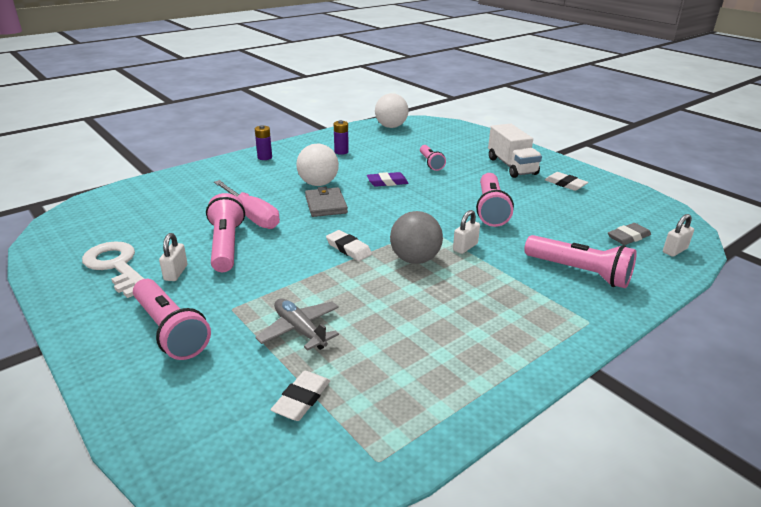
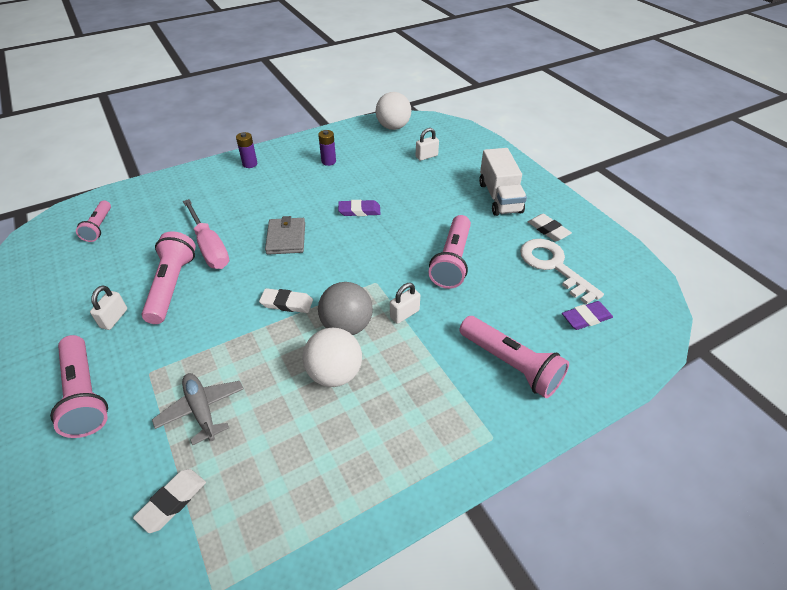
camera: 10 degrees right, 15 degrees up
(116, 266) = (64, 304): white key -> white key (553, 266)
(318, 184) = (289, 207): white ball -> white ball (335, 374)
(348, 248) = (287, 303): white eraser -> white eraser turned 45 degrees counterclockwise
(430, 163) = (414, 186): pink flashlight -> pink flashlight (99, 227)
(628, 237) = (586, 318): grey eraser -> purple eraser
(674, 250) = (630, 344): white padlock -> white padlock (426, 156)

